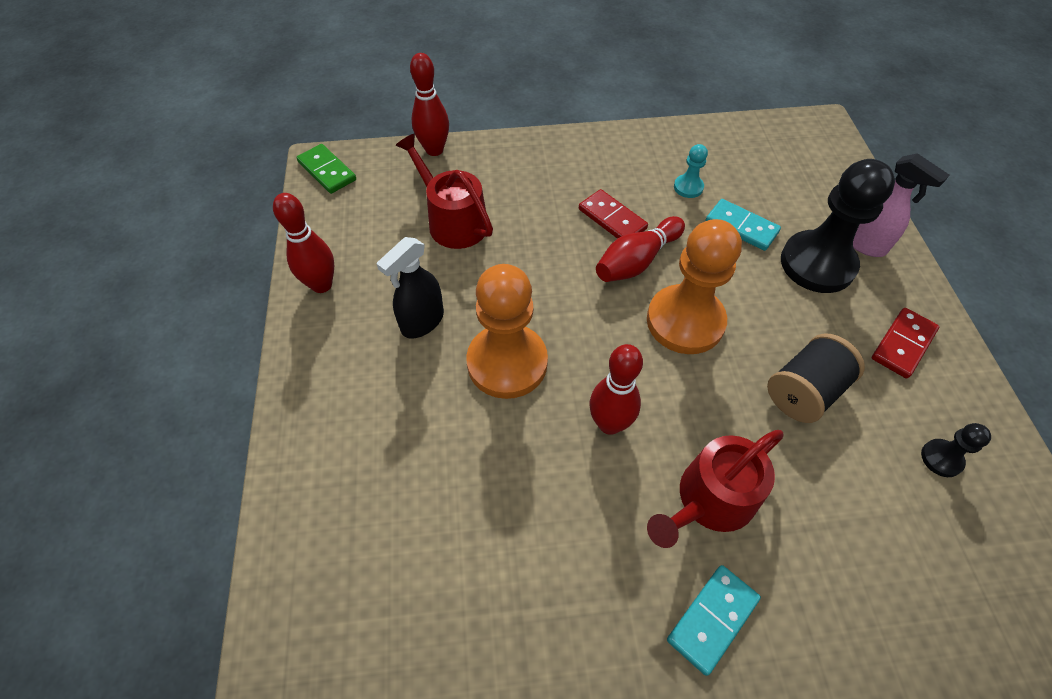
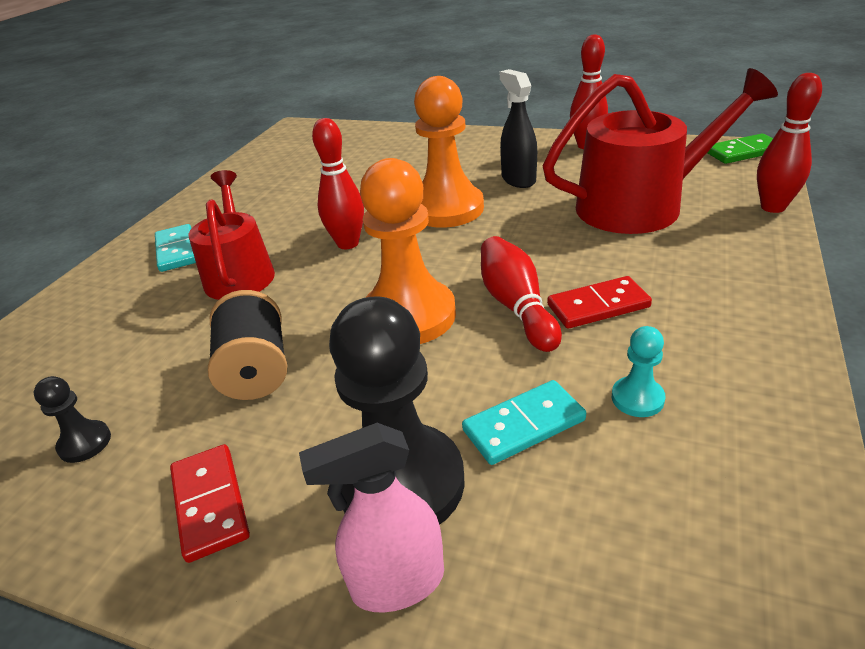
camera: 120 degrees right, 20 degrees down
(453, 221) = (640, 205): red watering can -> red watering can, size x1.52

